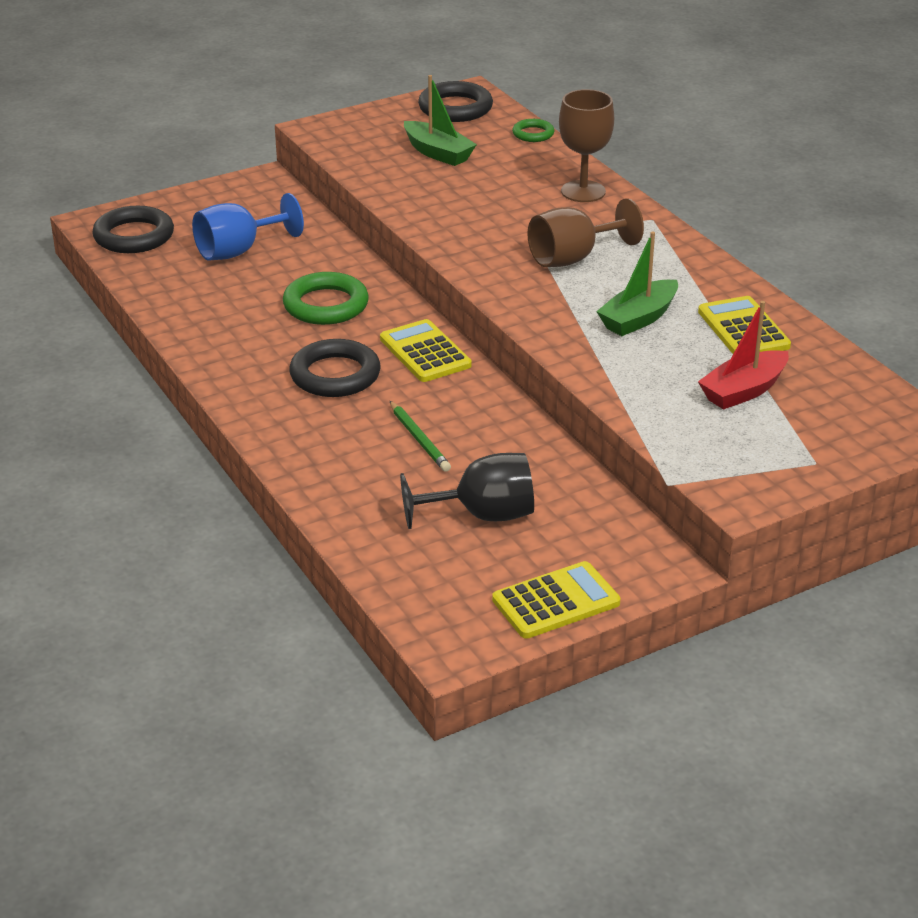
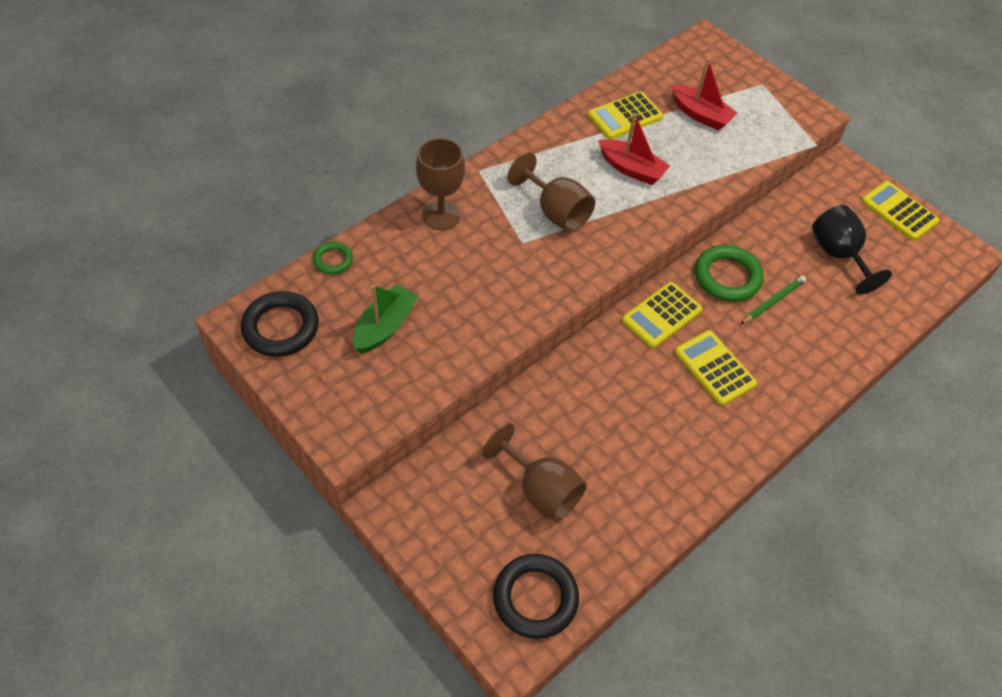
camera: 105 degrees left, 20 degrees up
(238, 251) = (541, 490): blue goblet -> brown goblet
(326, 305) = (614, 396): green ring -> green ring (727, 277)
(335, 375) = (714, 368): black ring -> yellow calculator
(638, 319) = (631, 169): green boat -> red boat

